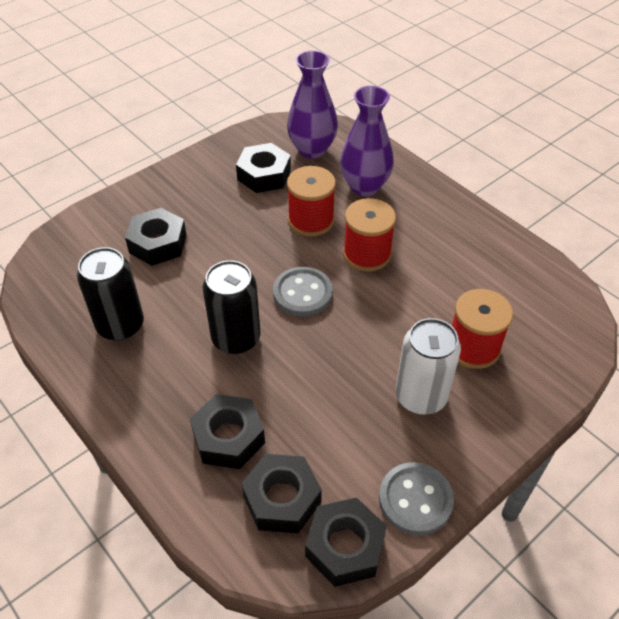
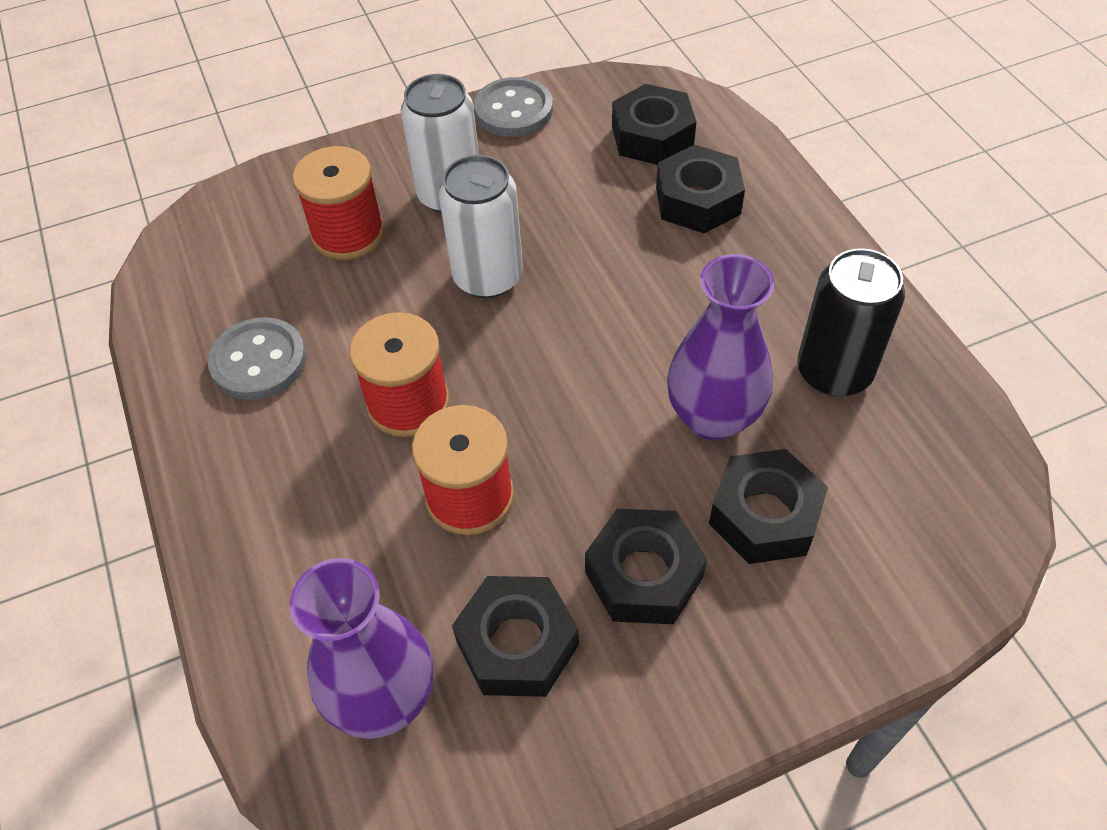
camera: 160 degrees left, 5 degrees up
(236, 338) = (661, 314): black can -> none
(302, 293) = (540, 359): grey button -> grey button (259, 361)
(345, 547) = (602, 91): black nut -> black nut (644, 575)
(359, 338) = (488, 277): none -> white can
(364, 186) = (331, 554): purple vase -> purple vase (713, 417)

